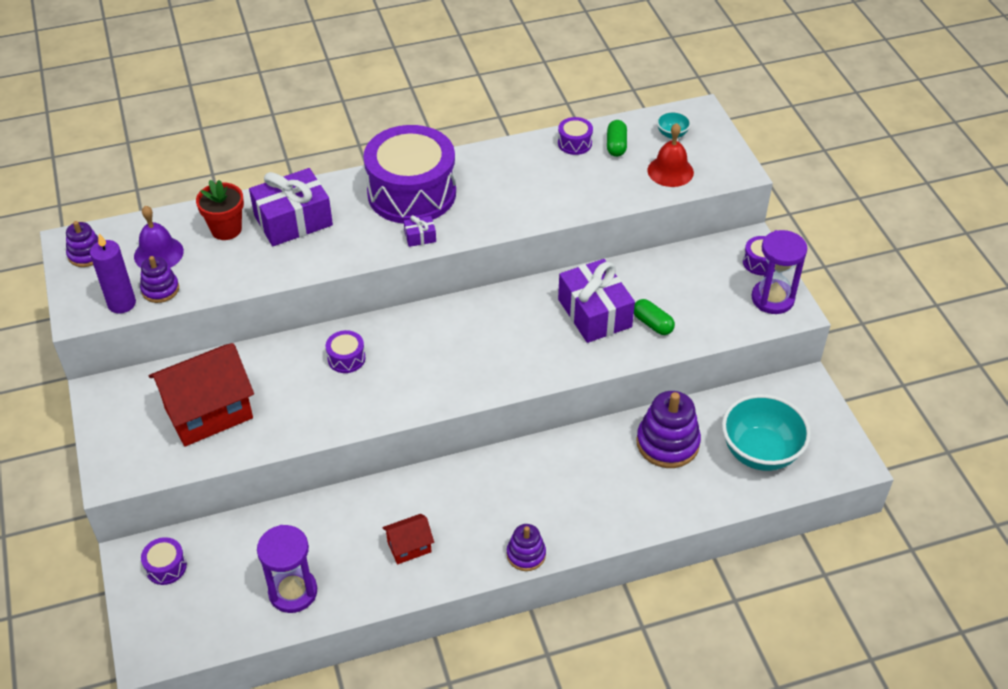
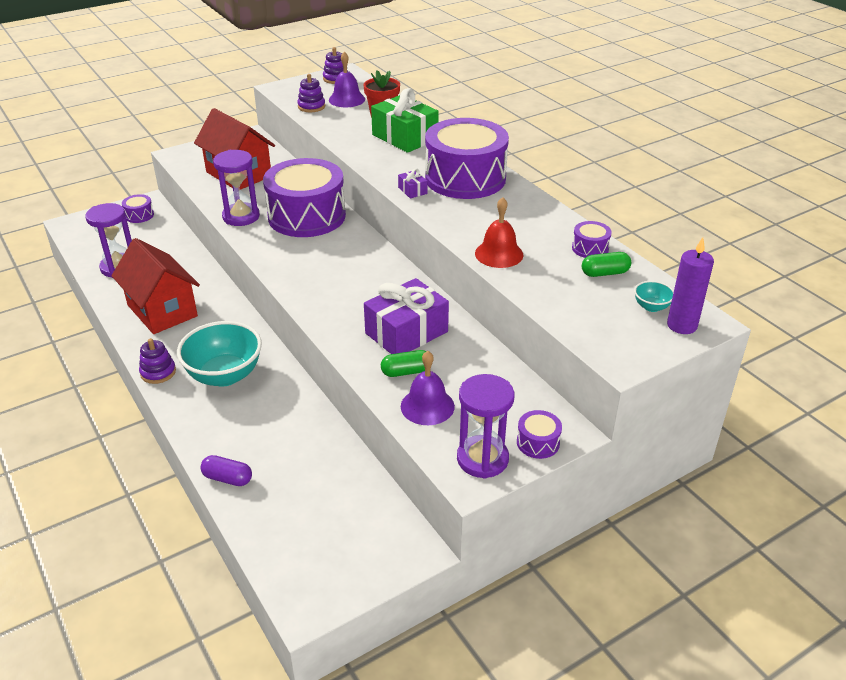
camera: 75 degrees right, 10 degrees down
(122, 303) = (293, 98): purple candle -> purple candle (682, 325)
(293, 220) = (405, 137): purple gift -> green gift
(319, 419) = (241, 216): none -> purple hourglass
(346, 358) = (306, 216): purple drum -> purple drum, size x2.49
(409, 547) = (162, 311): red house -> red house, size x2.03
(652, 324) = (406, 372): green capsule -> green capsule turned 45 degrees clockwise
(667, 443) = (301, 444): purple stacking toy -> none
(670, 171) = (588, 313): red bell -> red bell (499, 254)
(701, 503) = (227, 478): none -> purple capsule
(702, 319) = (427, 406): none -> purple bell
(760, 452) = (304, 518): turquoise bowl -> turquoise bowl (224, 375)

